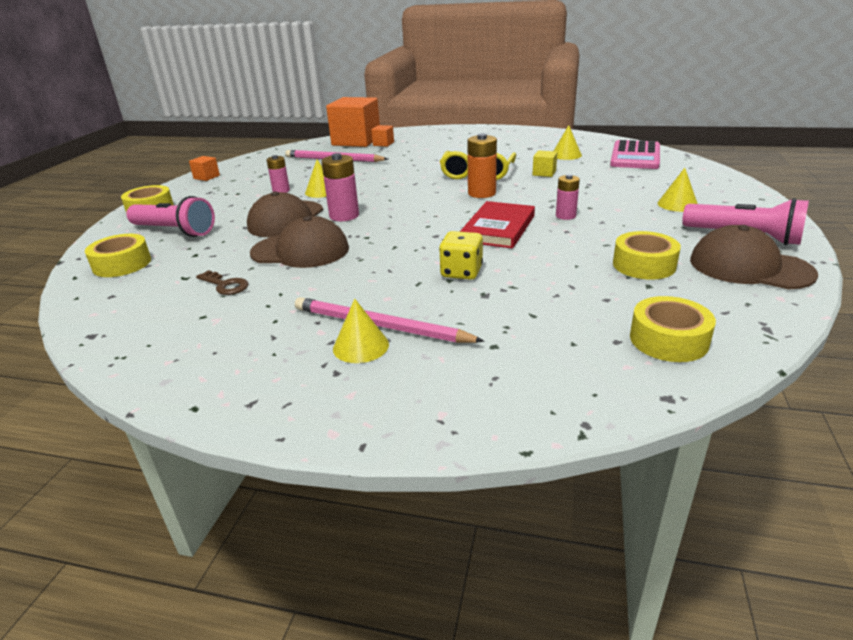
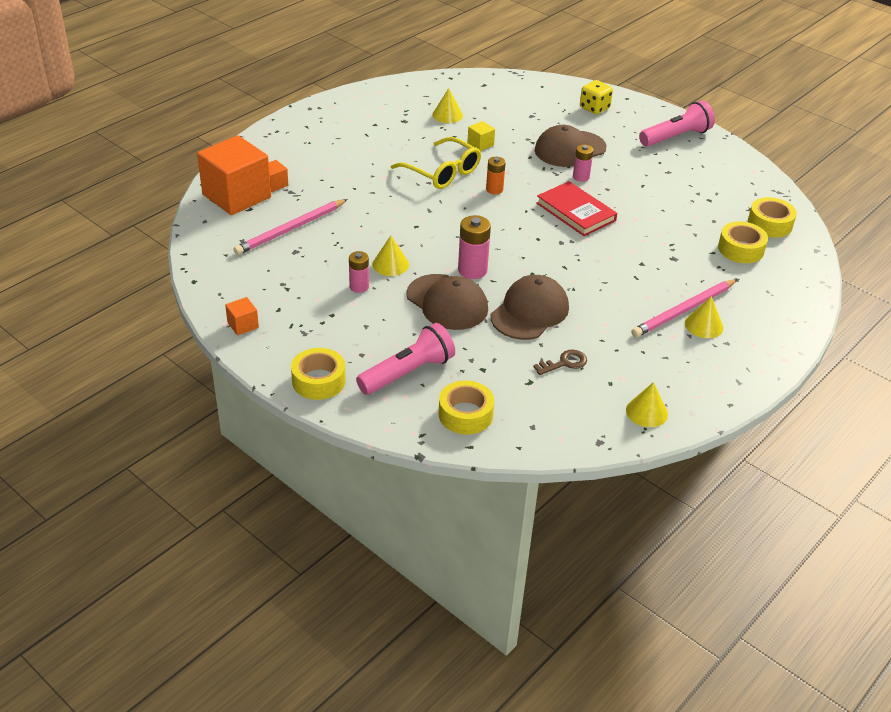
camera: 65 degrees left, 10 degrees up
(461, 272) = (635, 254): yellow dice -> yellow dice (594, 108)
(482, 193) = (494, 189): orange battery -> orange battery, size x0.64
(635, 156) = (490, 91): pink calculator -> none
(644, 265) = (683, 188): yellow tape -> yellow tape (740, 249)
(677, 204) = (605, 129): yellow cone -> yellow cone (646, 412)
(749, 267) = (714, 158): brown cap -> brown cap (570, 149)

